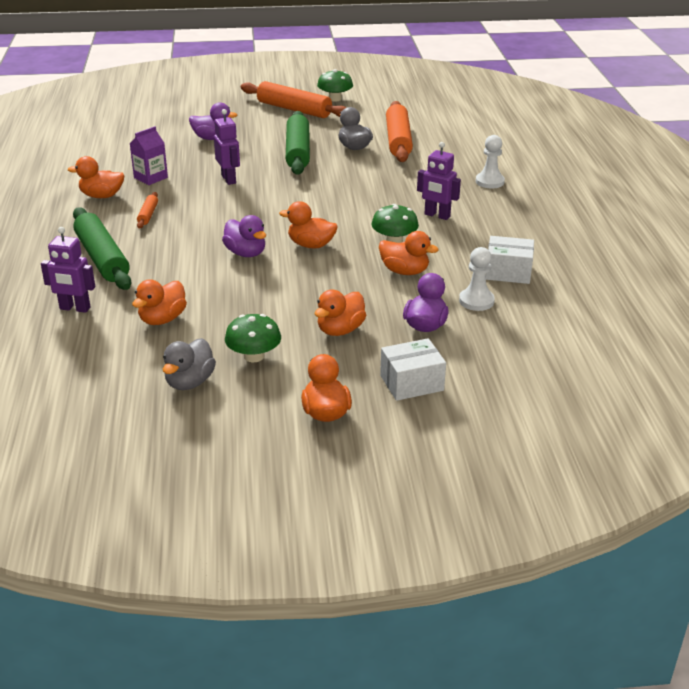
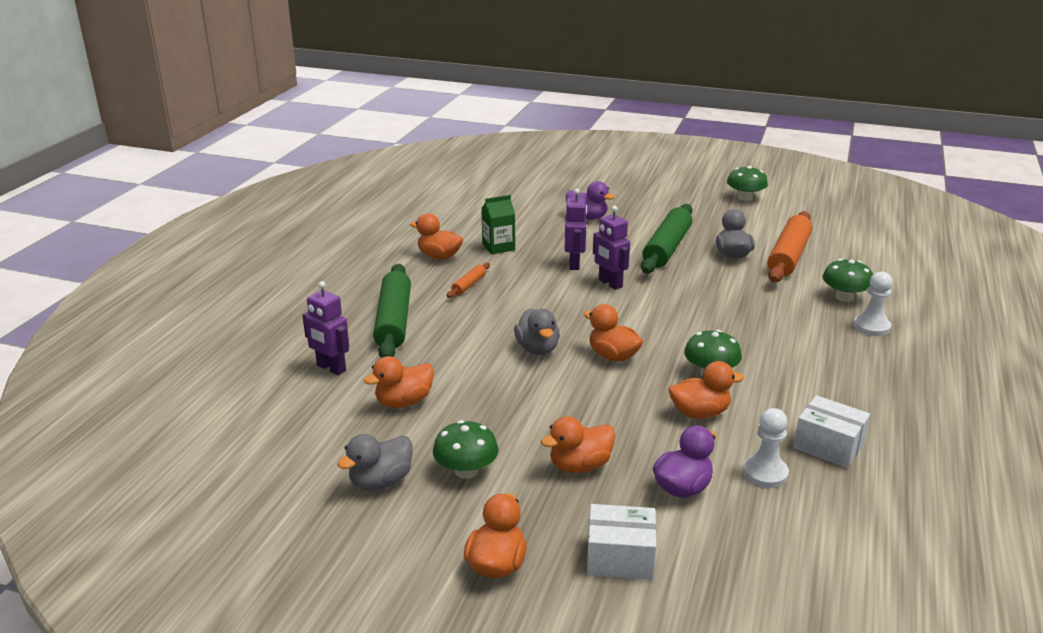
camera: 25 degrees right, 5 degrees down
(151, 178) = (498, 247): purple carton -> green carton
(246, 253) = (537, 349): purple duck -> grey duck
(294, 109) = (692, 202): orange rolling pin -> none
(404, 271) = (699, 413): orange duck -> orange duck turned 60 degrees counterclockwise
(437, 215) = (780, 354): purple robot -> purple robot (610, 283)
(458, 164) = (844, 297): none -> green mushroom

